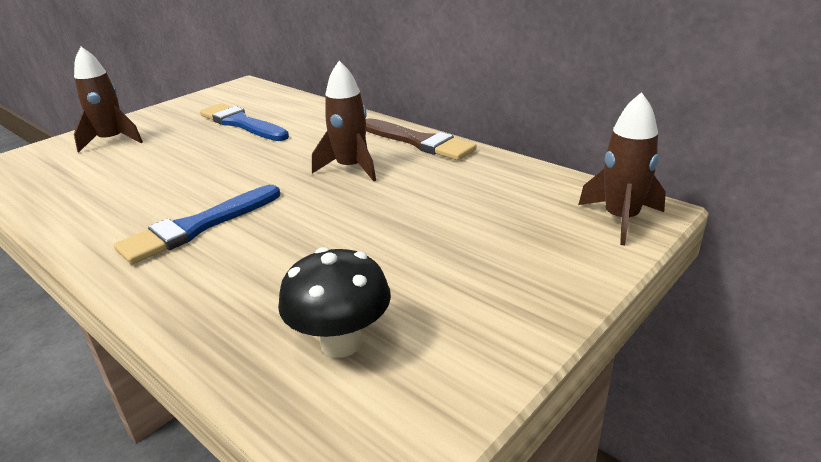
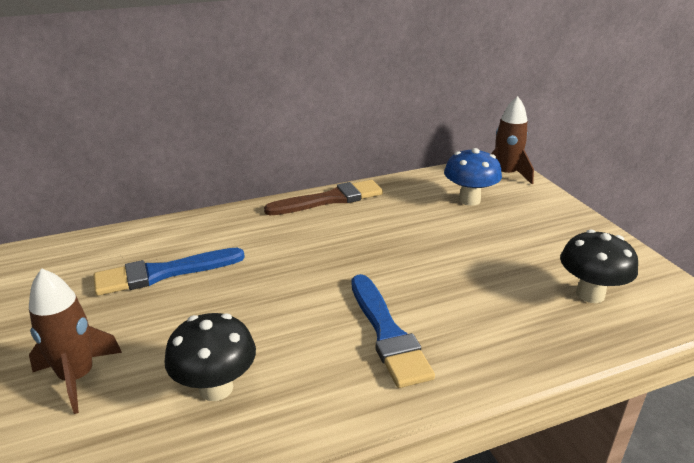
camera: 65 degrees left, 0 degrees up
(107, 182) = (216, 388): none -> black mushroom
(351, 168) = (346, 237): brown rocket -> none
(509, 210) = (469, 200): none -> blue mushroom

